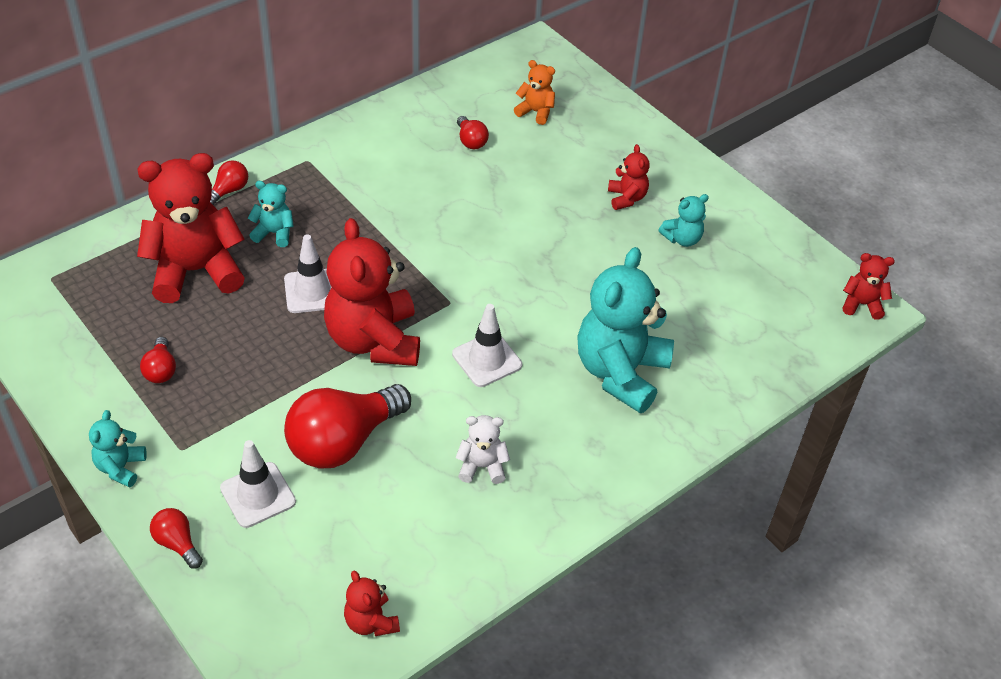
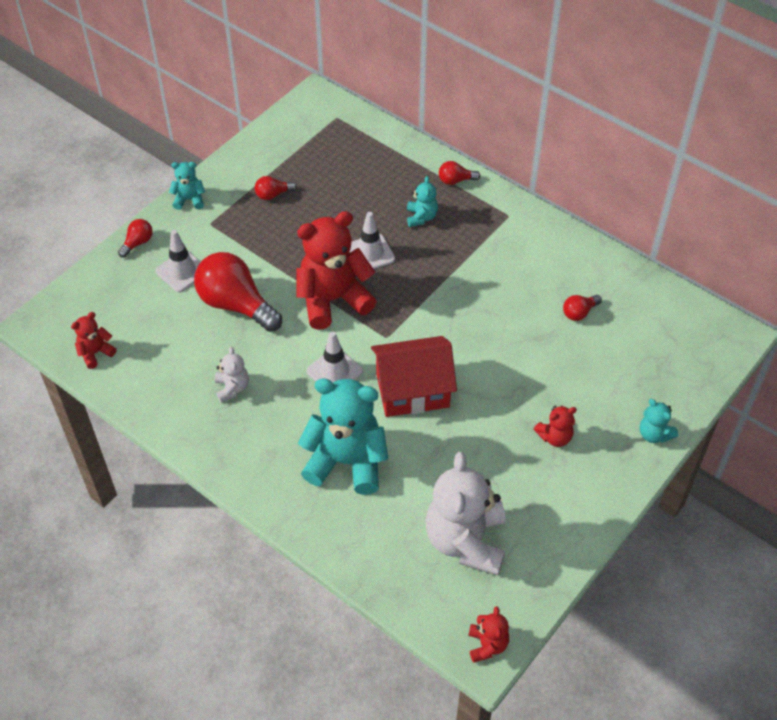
camera: 80 degrees right, 5 degrees up
(196, 271) = (368, 186): red teddy bear -> none
(229, 191) = (455, 180): red light bulb -> red light bulb turned 150 degrees clockwise
(535, 112) = (640, 351): orange teddy bear -> none
(535, 295) = (412, 390): none -> red house
(682, 239) = (519, 487): turquoise teddy bear -> turquoise teddy bear (654, 434)
(740, 294) = (466, 541): none -> white teddy bear

